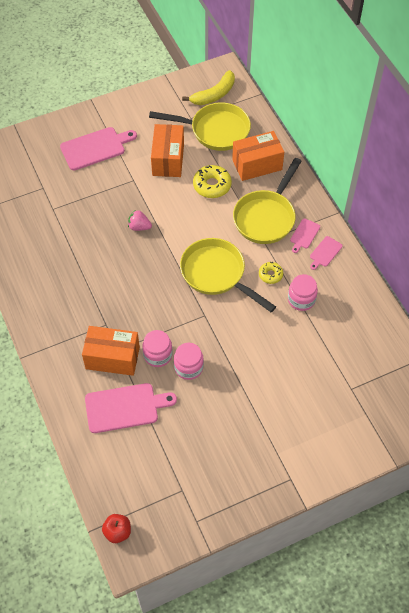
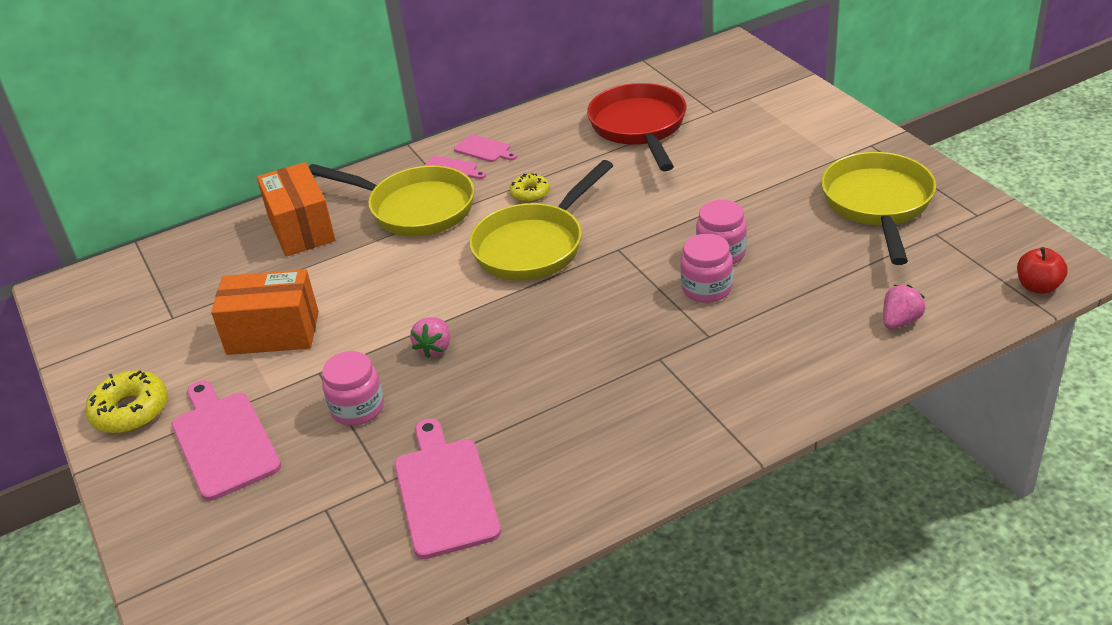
camera: 90 degrees left, 20 degrees down
(106, 447) = (900, 321): none -> pink strawberry
(112, 358) = (726, 339): orange box -> none
(125, 407) = (818, 310): pink cutting board -> pink cutting board (445, 492)
(212, 185) = (342, 272): yellow donut -> yellow donut (130, 411)
(214, 95) = (120, 295): yellow banana -> none
(215, 130) = (211, 284): yellow pan -> yellow pan (878, 205)
(301, 299) = (573, 162): pink jar -> pink jar (357, 408)
(336, 341) = (639, 128): none -> red pan

